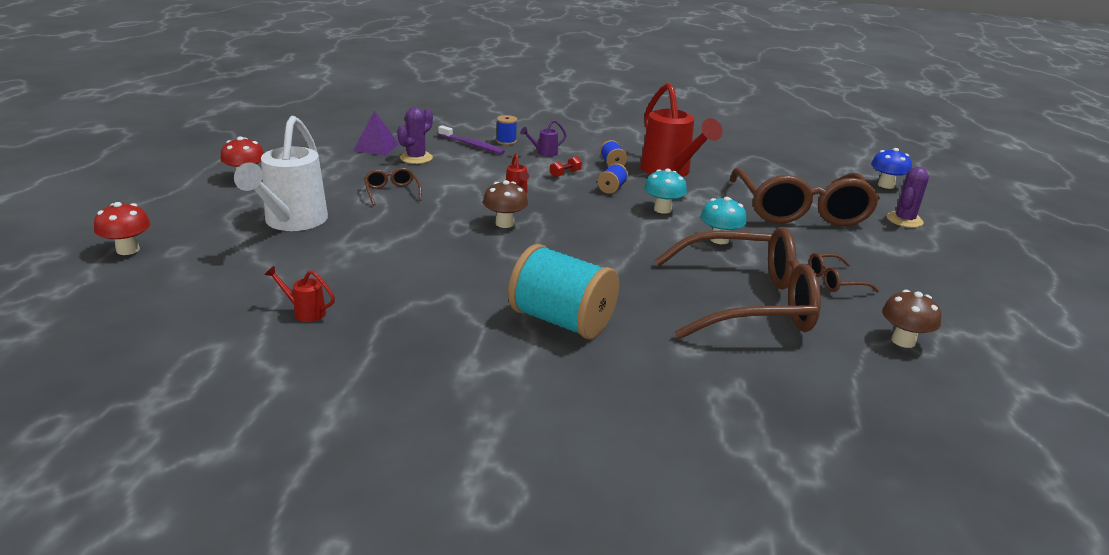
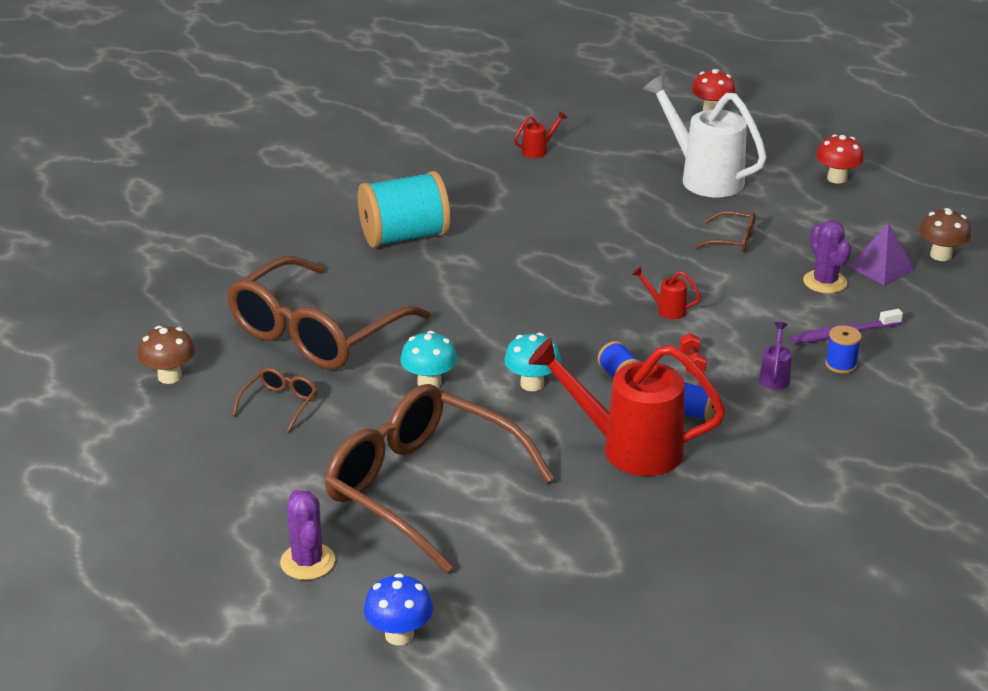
camera: 130 degrees right, 5 degrees up
(504, 223) = (598, 275): brown mushroom -> brown mushroom (940, 255)

